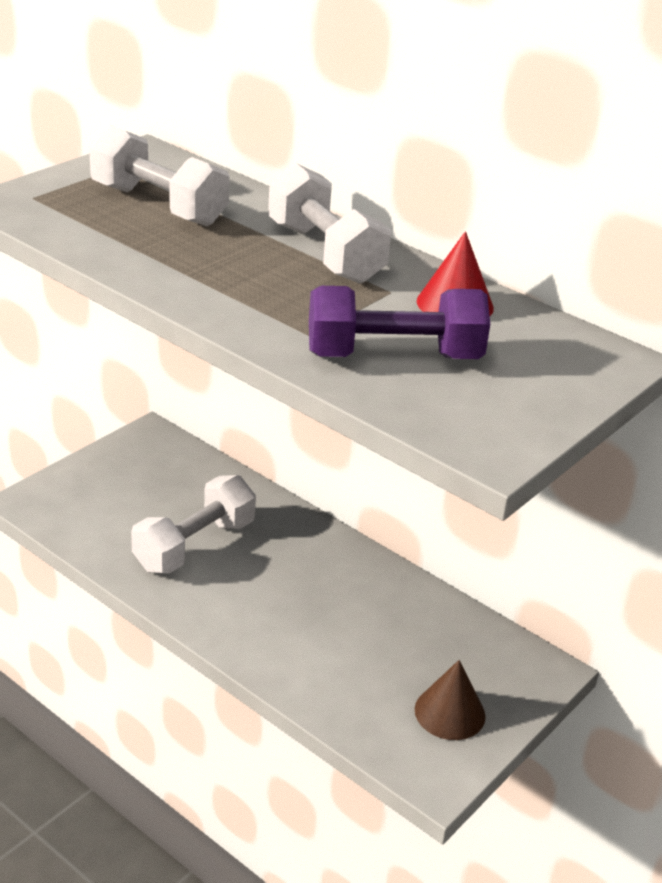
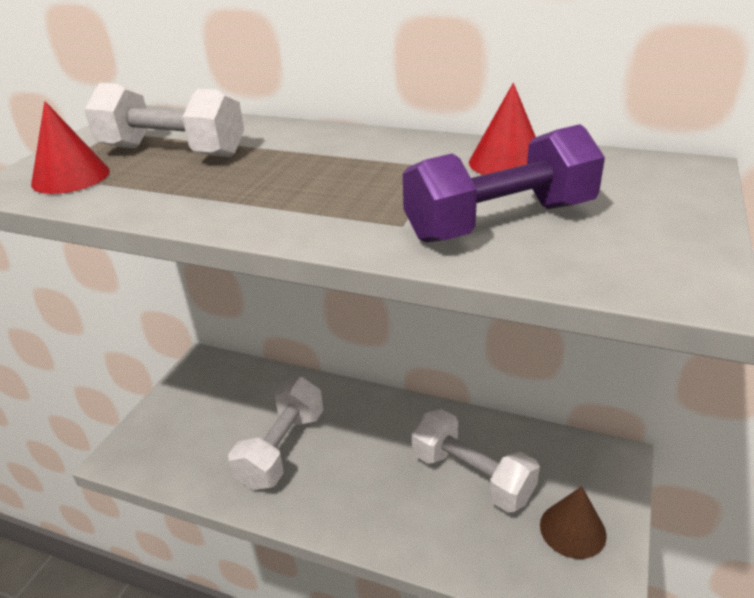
camera: 15 degrees left, 0 degrees up
(58, 208) = (71, 177): none -> red cone
(325, 253) = (356, 152): white dumbbell -> white dumbbell (471, 476)

